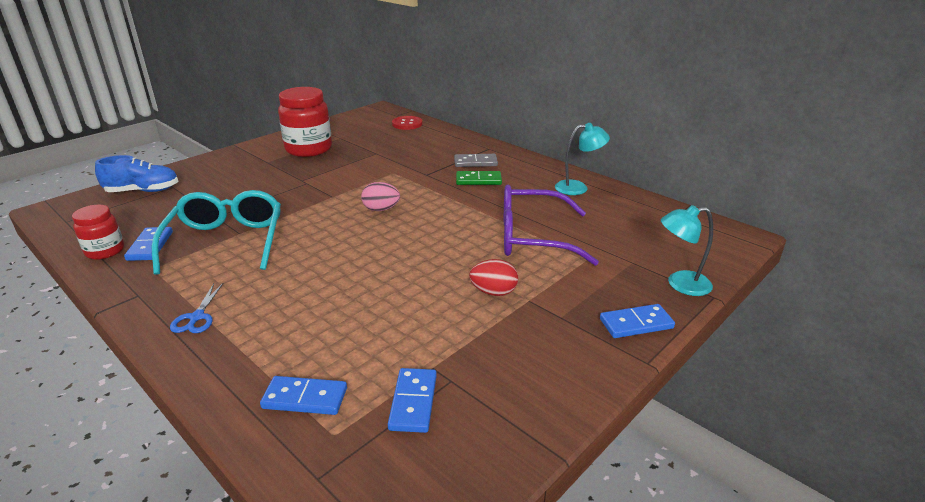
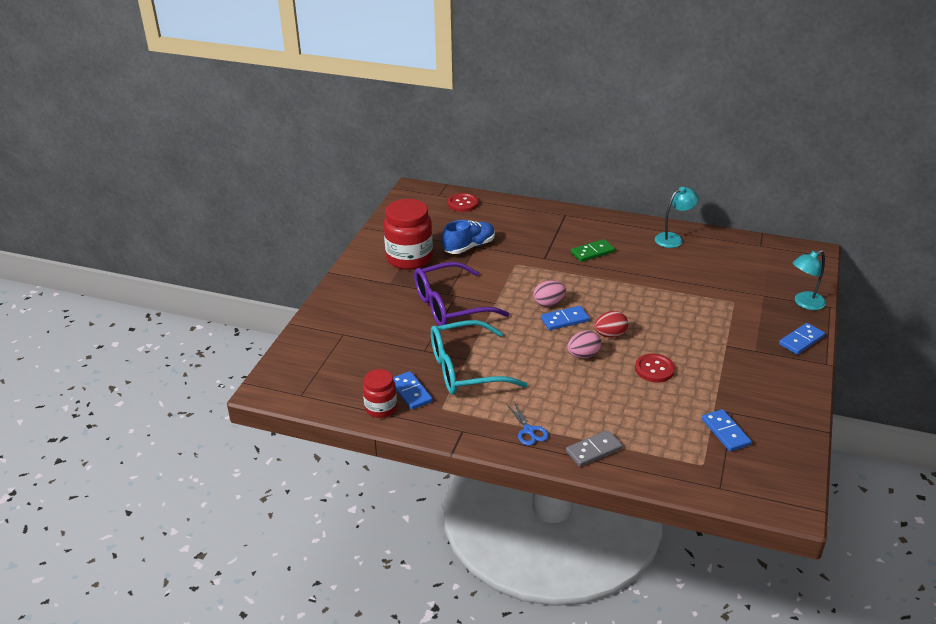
camera: 25 degrees left, 5 degrees up
(143, 191) = (322, 346): blue shoe -> blue shoe (469, 247)
(226, 242) = (466, 369): turquoise glasses -> turquoise glasses turned 75 degrees counterclockwise
(305, 398) = (663, 452): blue domino -> blue domino (564, 320)
(353, 262) = (583, 355): none -> pink egg
(412, 299) = (654, 369): none -> red button
(475, 162) = (571, 234): grey domino -> grey domino (593, 450)
(493, 292) = (699, 347): red egg -> red egg (610, 335)
(533, 238) = (684, 295): purple glasses -> purple glasses (451, 306)

